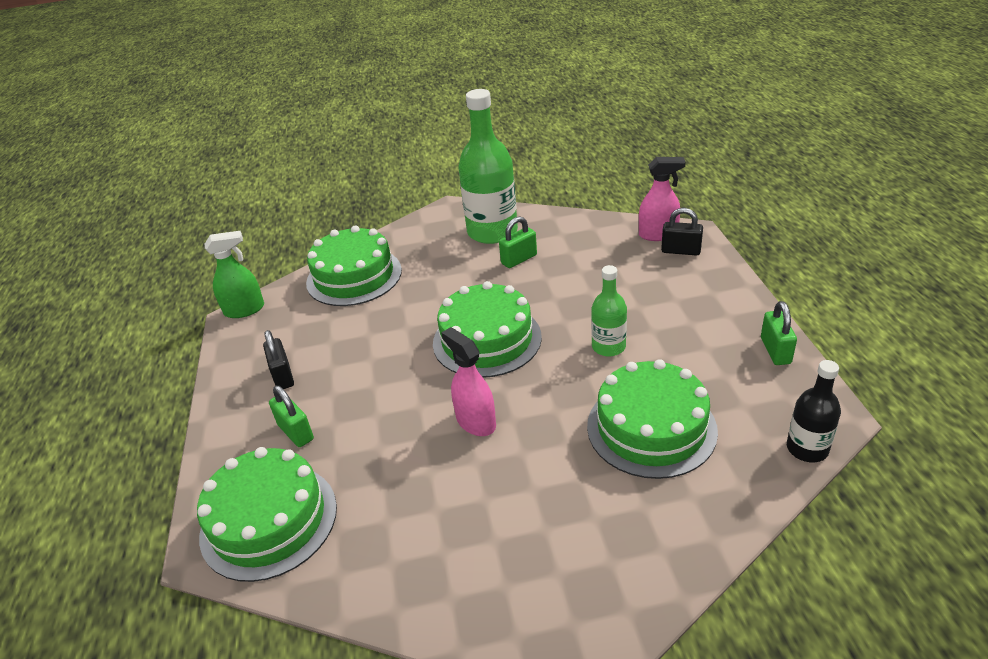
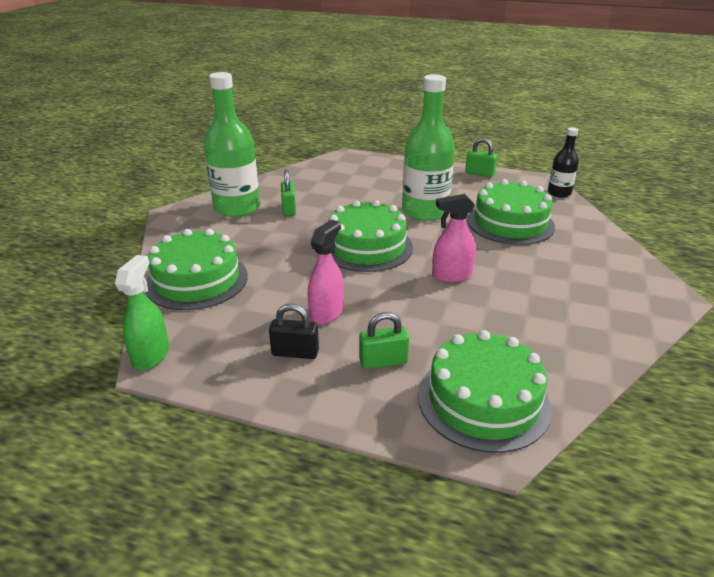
camera: 65 degrees left, 5 degrees down
(608, 347) = (425, 211): green bottle -> green bottle, size x1.88
(658, 234) = (333, 163): pink spray bottle -> pink spray bottle (326, 313)
(681, 251) = (359, 164): black padlock -> none

